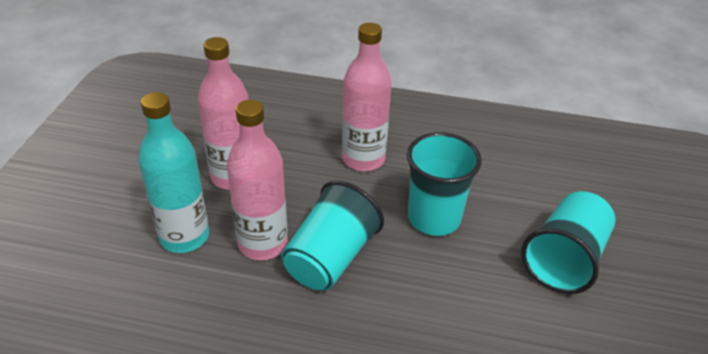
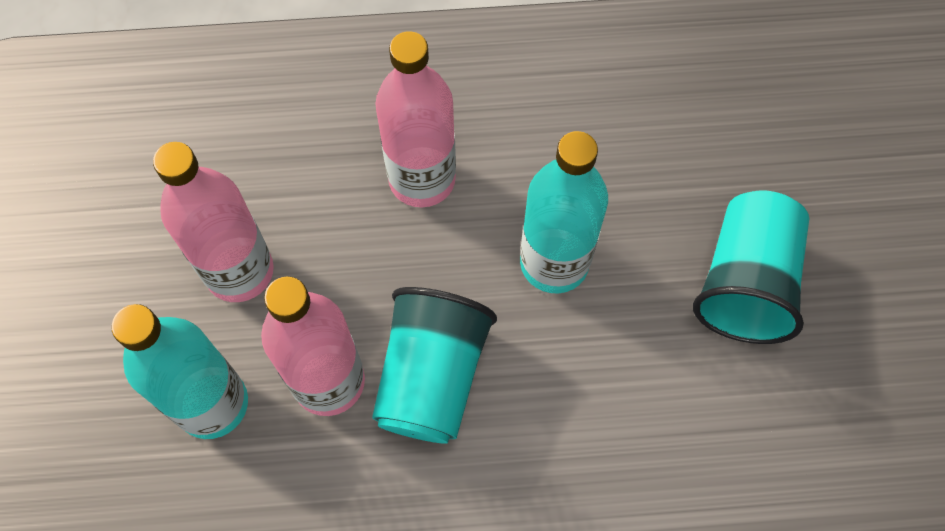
camera: 15 degrees left, 25 degrees up
(434, 218) = (554, 263): turquoise cup -> turquoise bottle

